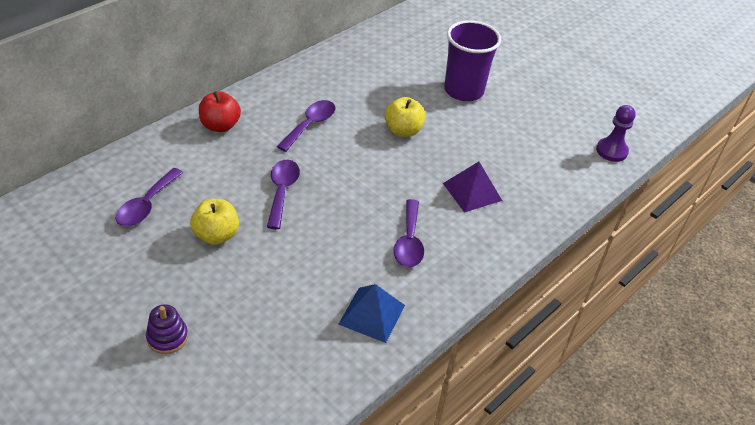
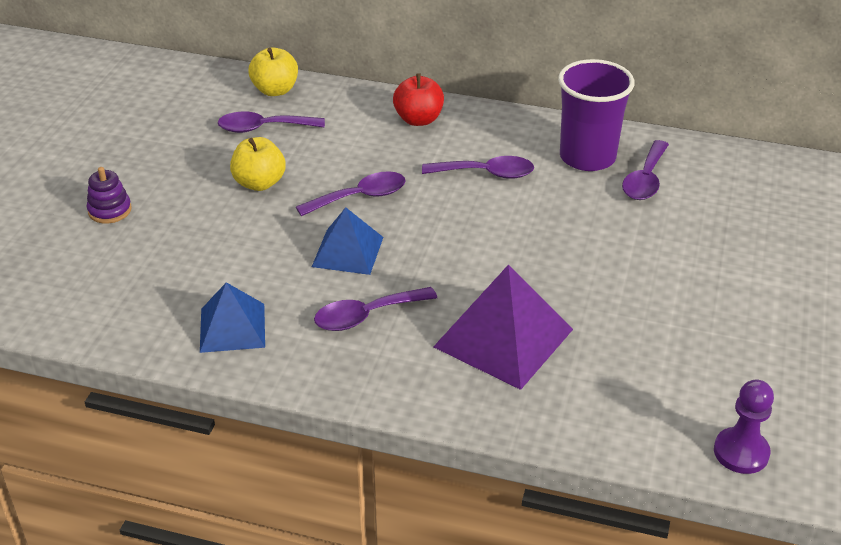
camera: 65 degrees right, 5 degrees down
(336, 223) = (347, 251): none -> blue pyramid
(375, 69) = (645, 180): none -> purple spoon
(403, 131) = (555, 243): yellow apple -> yellow apple (275, 90)
(463, 90) = (697, 264): purple cup -> purple cup (587, 157)
(472, 191) = (503, 338): purple pyramid -> purple pyramid, size x1.58

